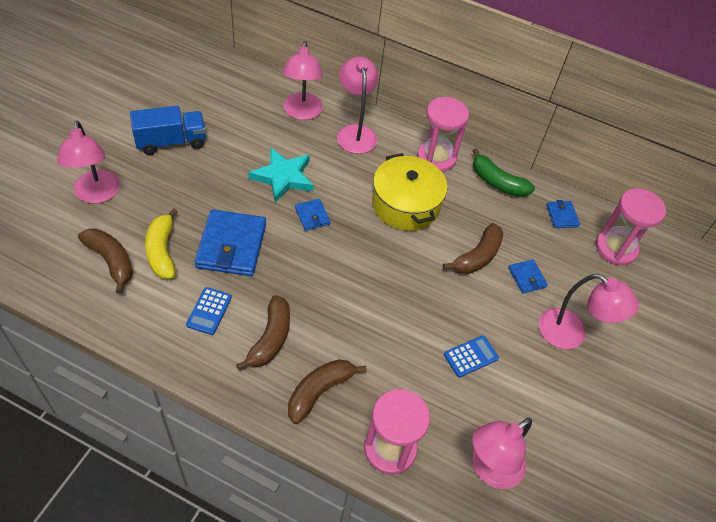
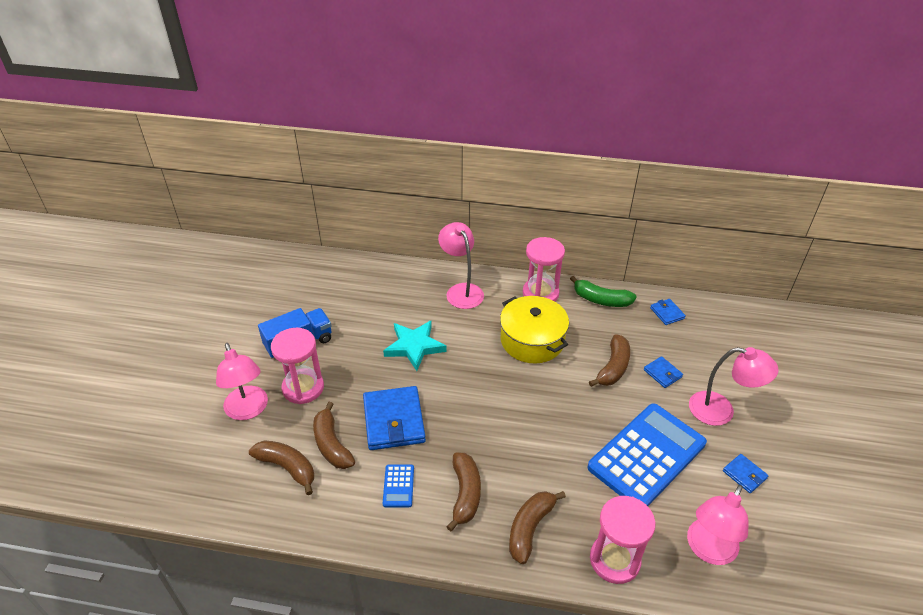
camera: 10 degrees left, 10 degrees down
(162, 251) = (331, 444): yellow banana -> brown banana
(302, 113) = (407, 286): pink lamp -> none
(312, 216) = (455, 373): blue wallet -> blue wallet (744, 474)
(471, 356) = (646, 455): blue calculator -> blue calculator, size x2.46
(616, 248) = (723, 327): pink hourglass -> pink hourglass (303, 388)

